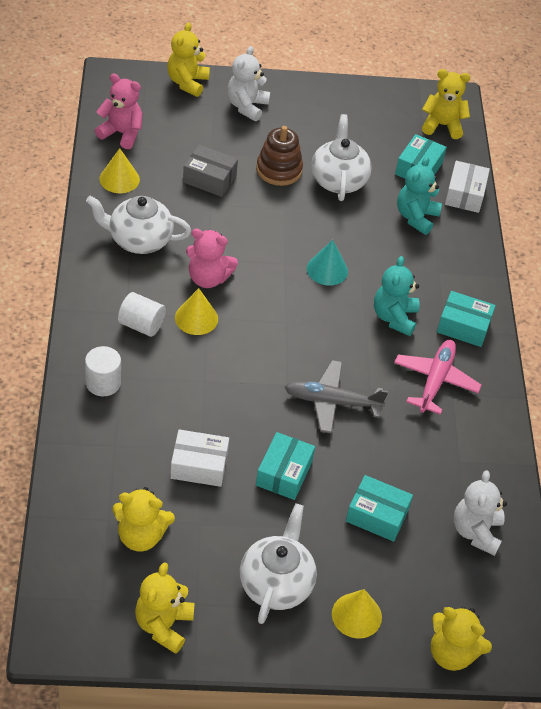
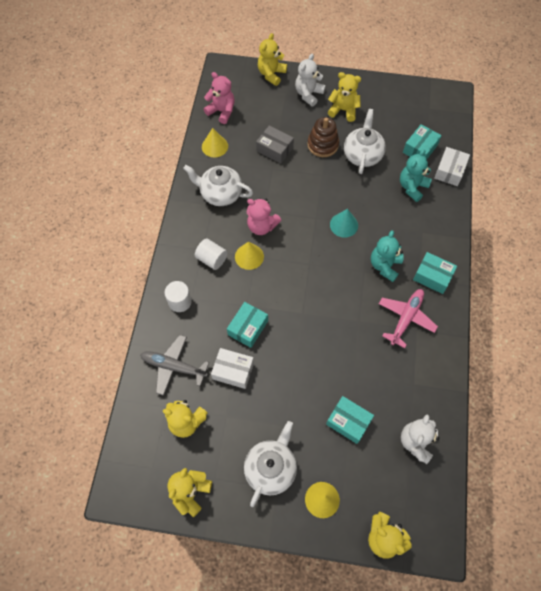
camera: 15 degrees right, 15 degrees up
(284, 473) = (289, 382): turquoise box -> turquoise box (248, 328)
(332, 402) = (331, 329): grey plane -> grey plane (174, 367)
(442, 125) = (442, 115): yellow teddy bear -> yellow teddy bear (343, 110)

